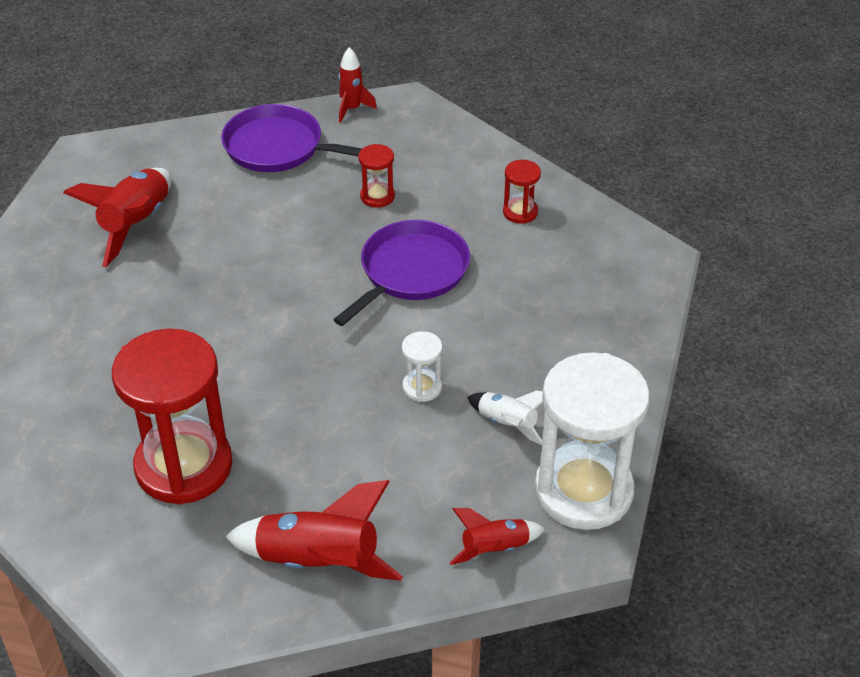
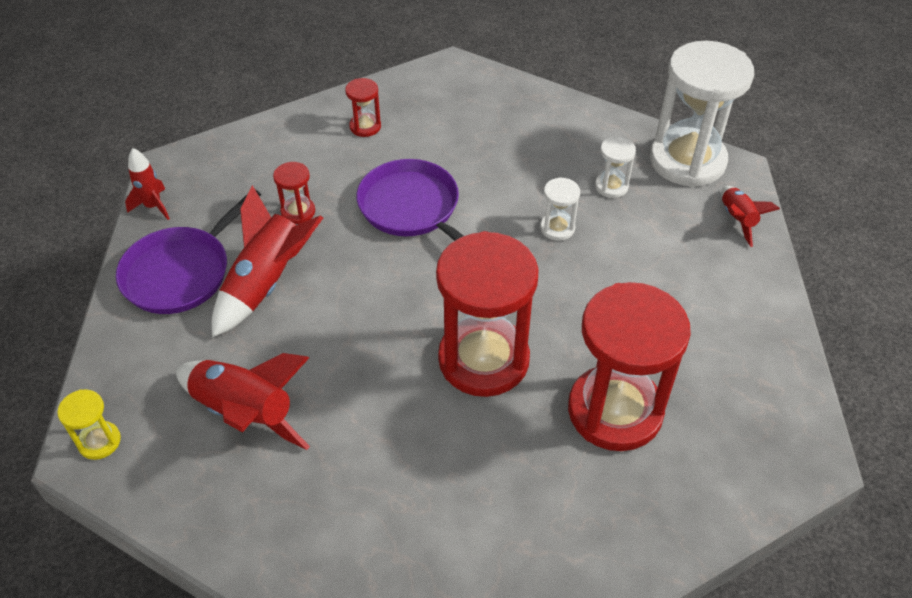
camera: 75 degrees left, 5 degrees up
(95, 157) = (99, 441): none -> yellow hourglass
(226, 360) = (483, 359): none -> red hourglass
(318, 562) = (740, 328): red rocket -> red rocket (266, 283)
(507, 424) = (611, 186): white rocket -> white hourglass

